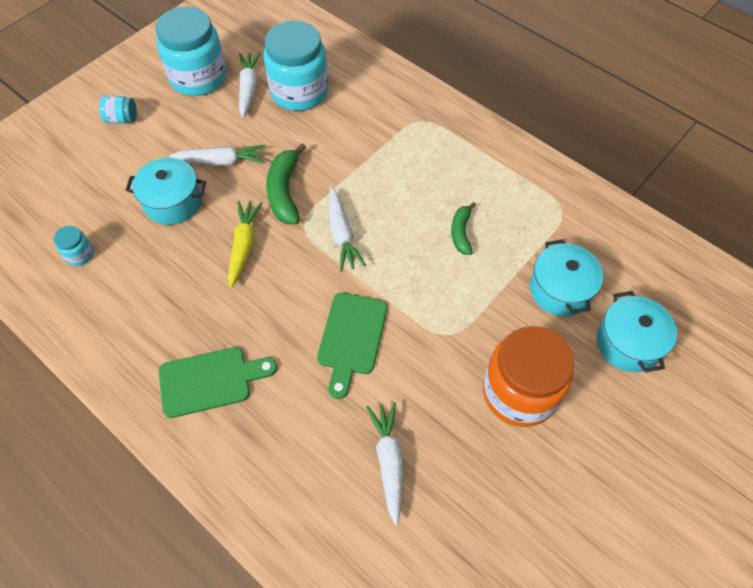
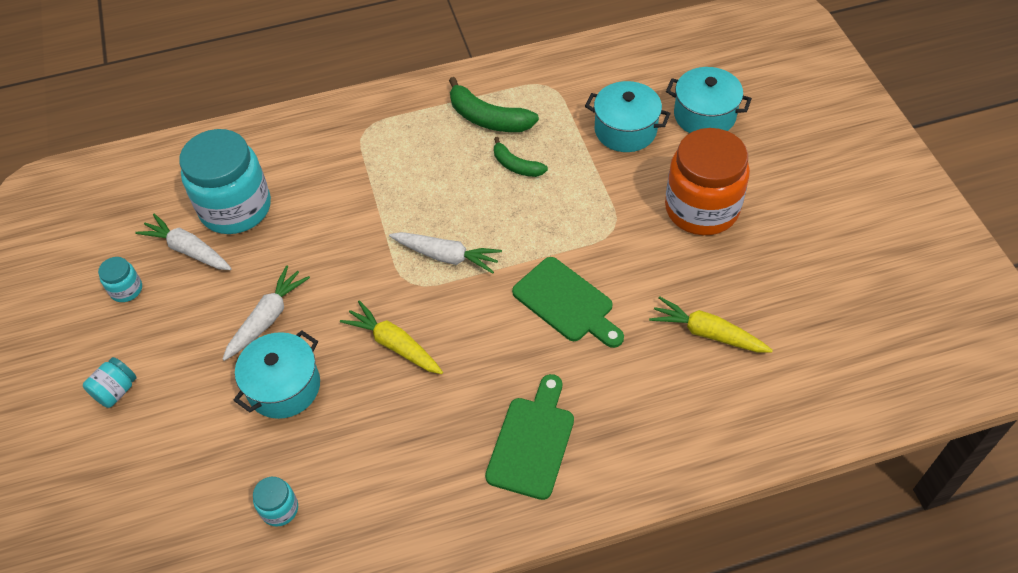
camera: 55 degrees left, 5 degrees down
(198, 77) = (126, 289): turquoise jar -> turquoise jar, size x0.43
(285, 191) = (355, 279): green banana -> green banana (488, 118)
(389, 461) = (707, 333): white carrot -> yellow carrot

